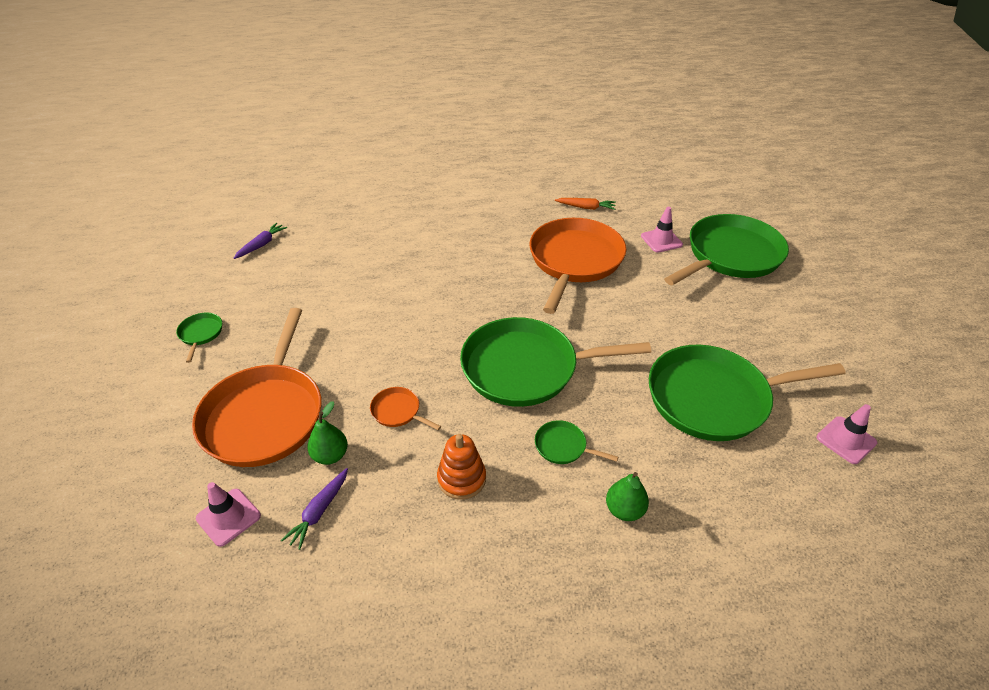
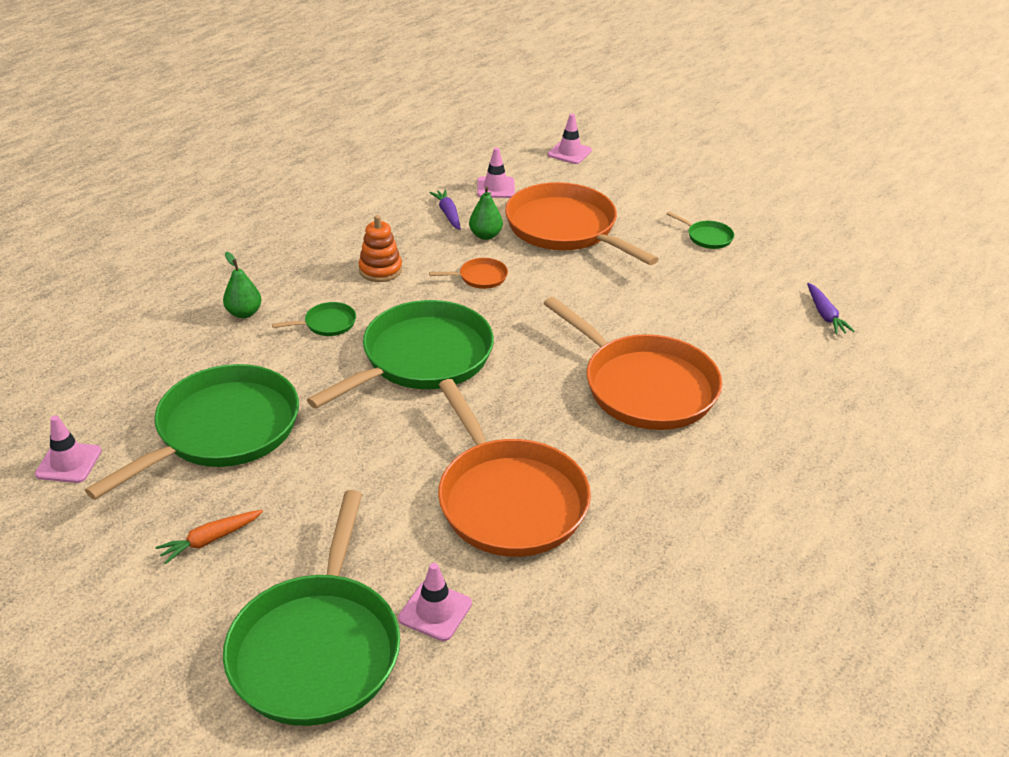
camera: 135 degrees right, 5 degrees down
(87, 517) = (569, 153): none -> pink traffic cone
(424, 269) = (645, 387): none -> orange pan
(586, 207) = (597, 604): orange carrot -> orange carrot (210, 540)

